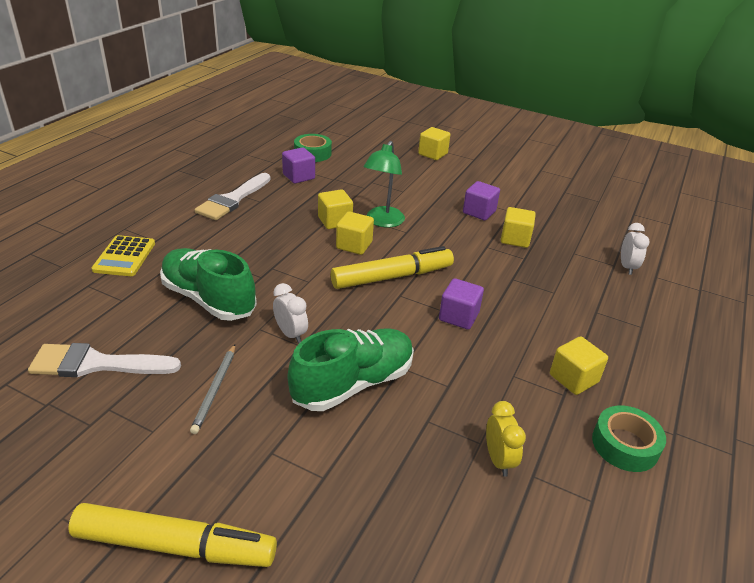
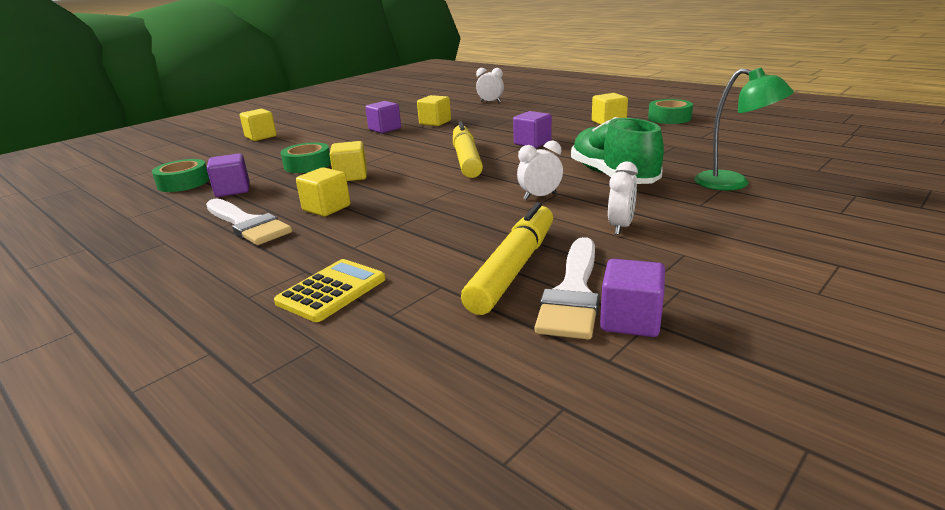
camera: 70 degrees left, 10 degrees down
(50, 394) = (630, 320): none -> purple cube
(124, 256) = (331, 291): yellow calculator -> yellow calculator turned 75 degrees counterclockwise
(174, 545) = (820, 238): yellow marker -> yellow marker (513, 269)
(209, 299) = (465, 233): green shoe -> none
(215, 389) = (620, 227): grey pencil -> white clock
(354, 245) = (404, 170): yellow cube -> yellow cube (326, 208)
(360, 194) = (307, 165): none -> green tape
(382, 222) = (370, 159): green lamp -> green lamp (733, 183)
(498, 460) = (689, 143): yellow clock -> none

